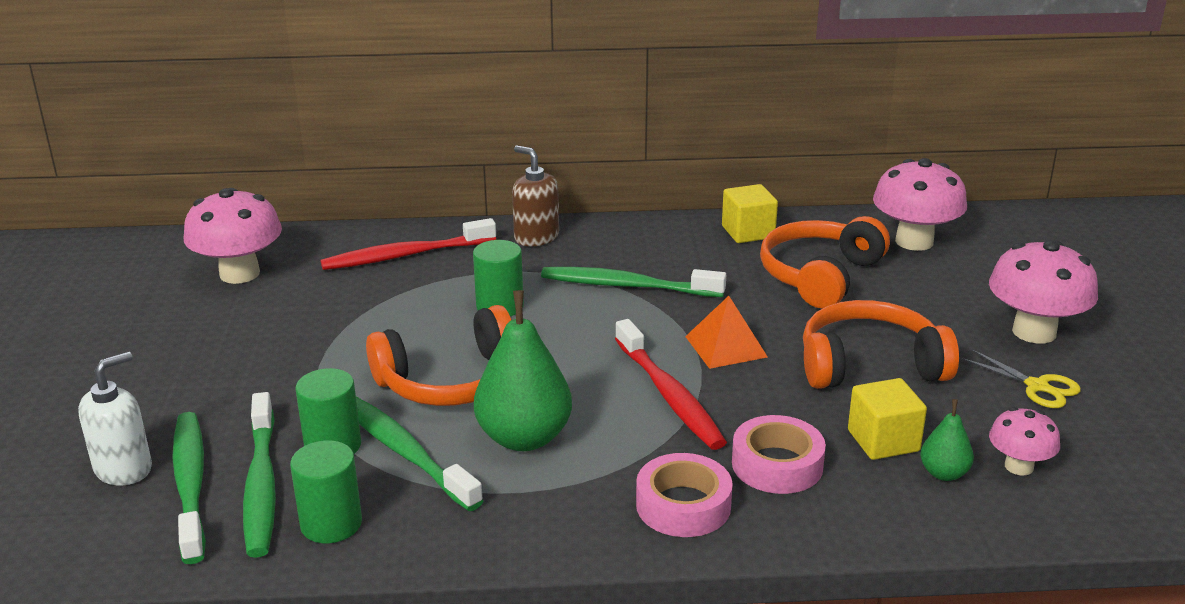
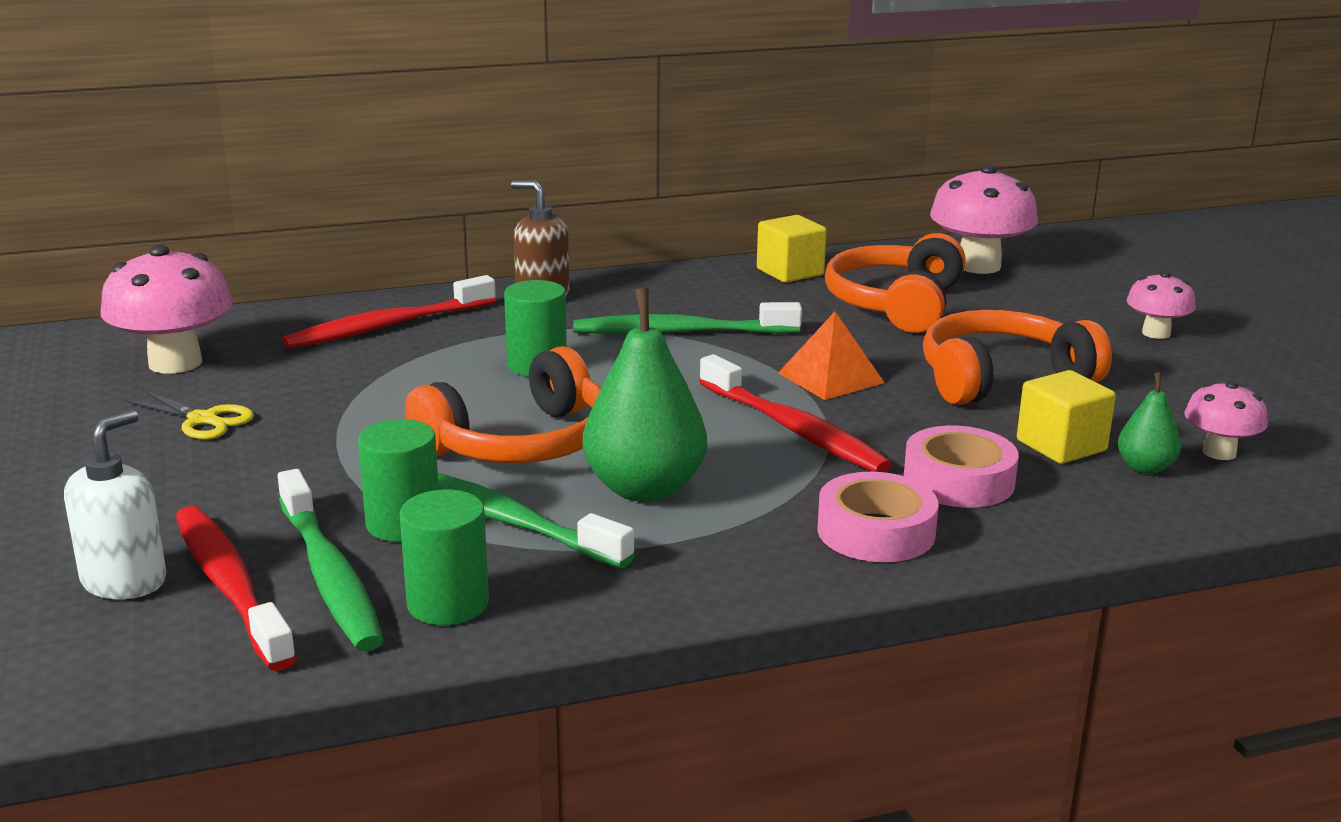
camera: 15 degrees left, 5 degrees down
(190, 484) = (230, 586): green toothbrush -> red toothbrush
(1034, 332) = (1156, 333): pink mushroom -> pink mushroom, size x0.56
(1037, 387) = (1191, 380): yellow scissors -> yellow scissors (203, 420)

